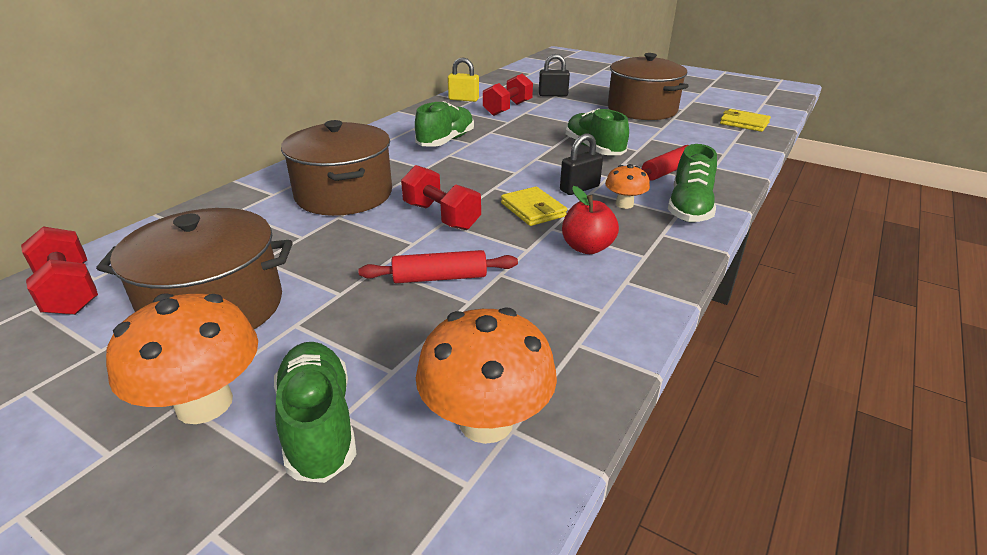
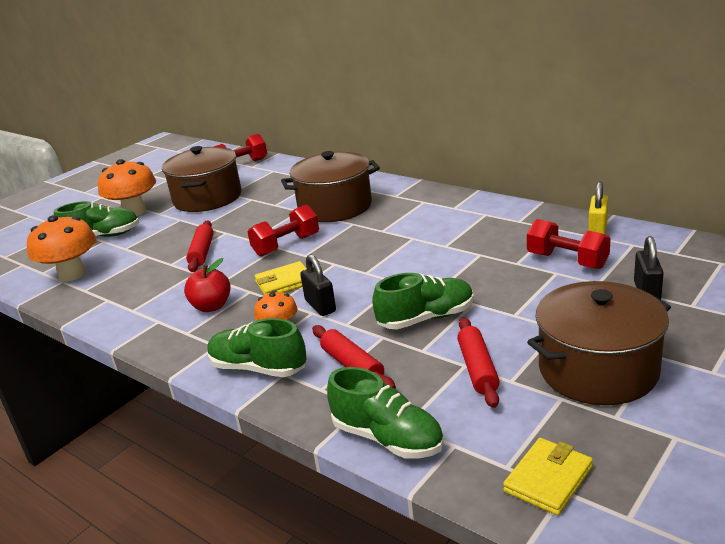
camera: 100 degrees right, 5 degrees down
(446, 141) = (449, 233): green shoe -> green shoe (387, 438)
(653, 135) = (477, 369): none -> red rolling pin

